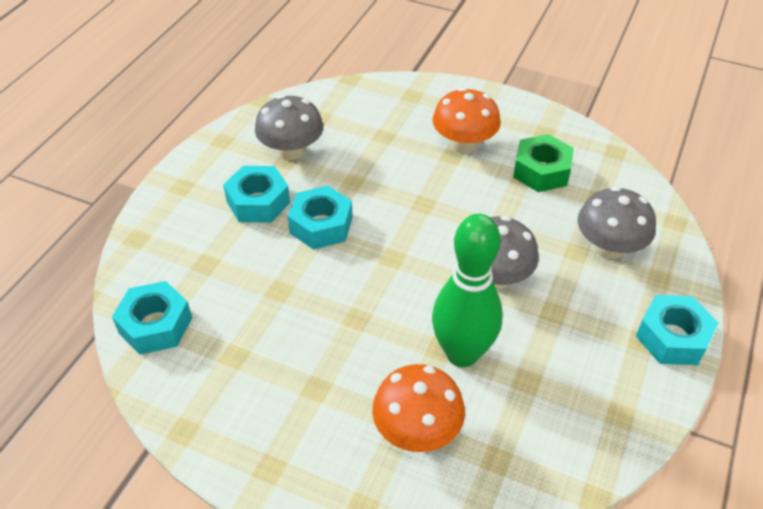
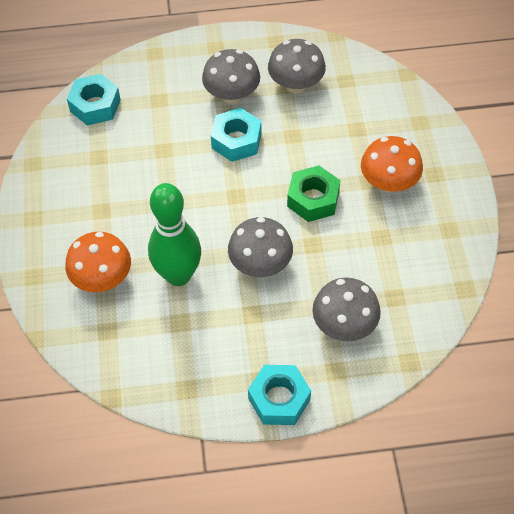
camera: 60 degrees right, 10 degrees up
(258, 202) = (232, 95): turquoise nut -> grey mushroom
(541, 171) = (398, 246): green nut -> green nut (313, 199)

